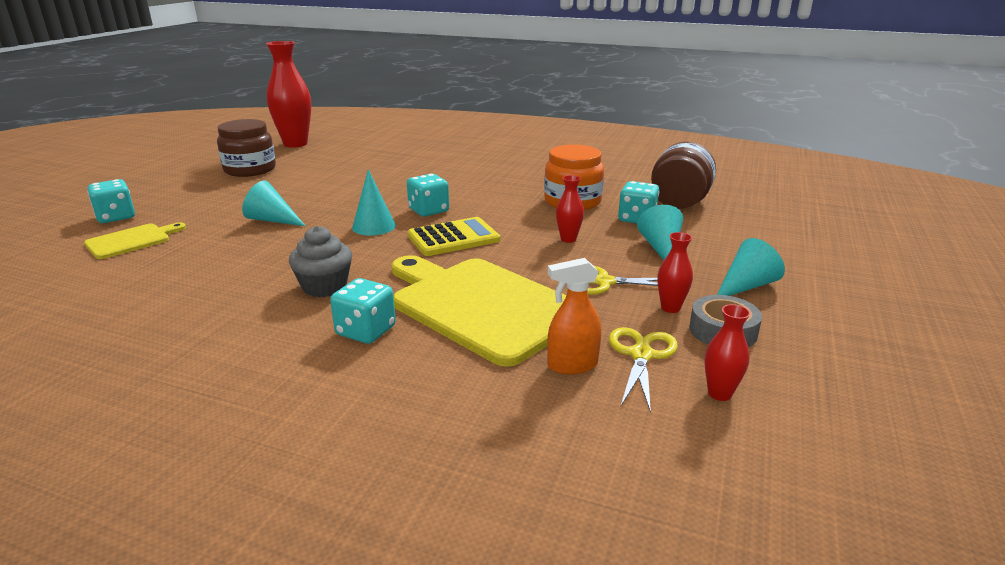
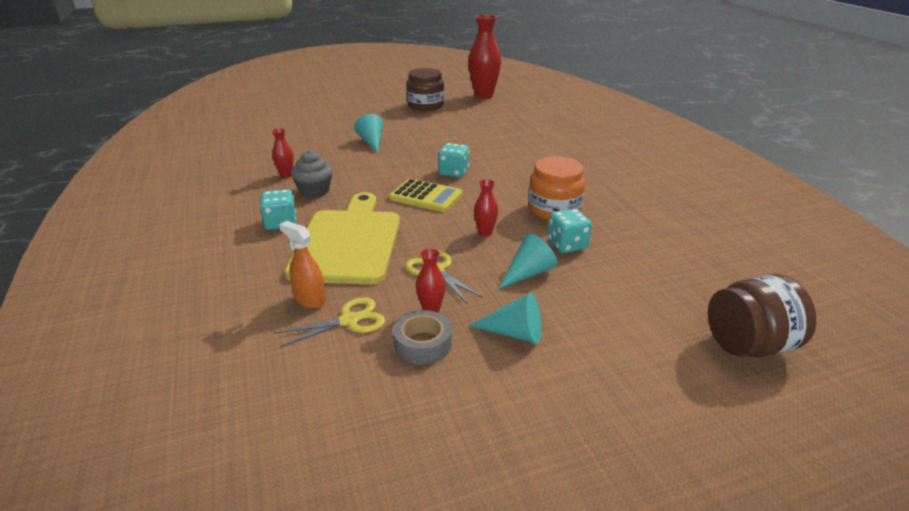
camera: 50 degrees right, 5 degrees up
(116, 217) = (321, 112): turquoise dice -> none
(131, 241) = (302, 127): yellow cutting board -> none
(374, 226) = (405, 168): turquoise cone -> none
(679, 203) = (634, 251): brown jar -> brown jar (749, 345)
(719, 393) = (330, 369): red vase -> red vase (286, 175)

